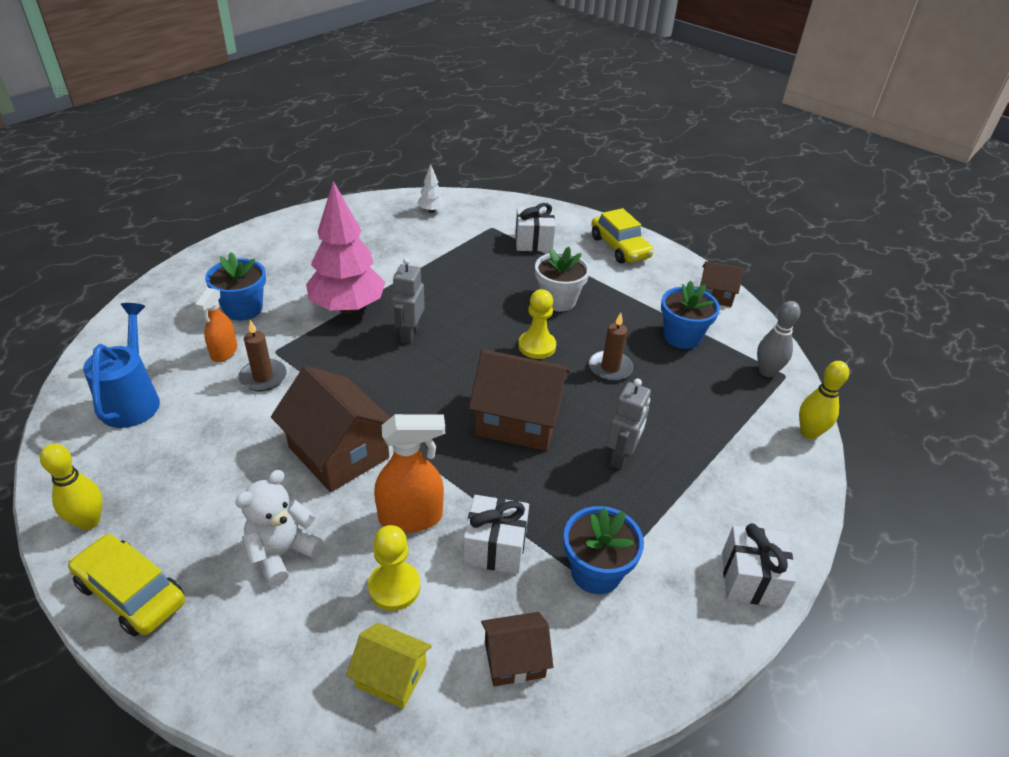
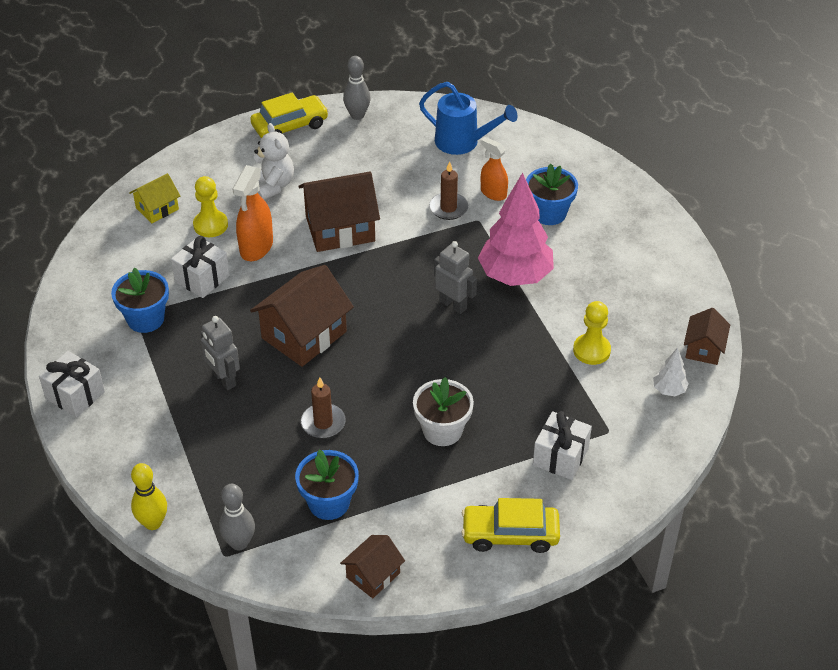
camera: 120 degrees right, 5 degrees up
(89, 521) = (357, 115): yellow bowling pin -> grey bowling pin
(514, 659) = (124, 259): brown house -> brown house (704, 349)
(537, 346) = (384, 384): yellow pawn -> yellow pawn (591, 350)

